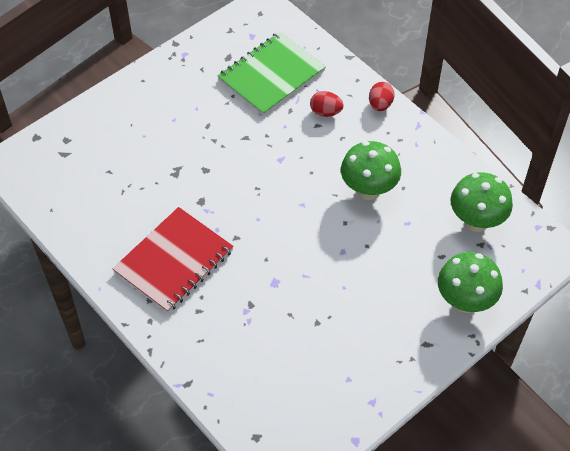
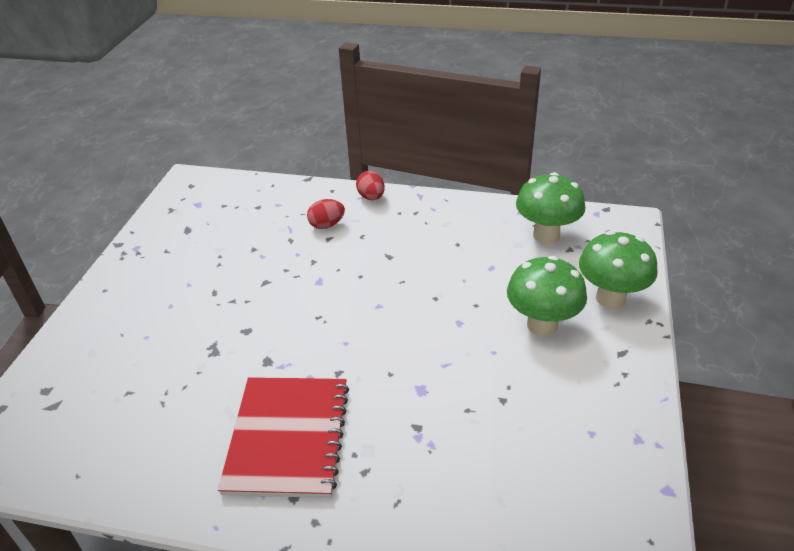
camera: 35 degrees left, 15 degrees down
(271, 75) = (246, 223): green notebook -> none
(368, 190) = (429, 261): green mushroom -> green mushroom (542, 325)

